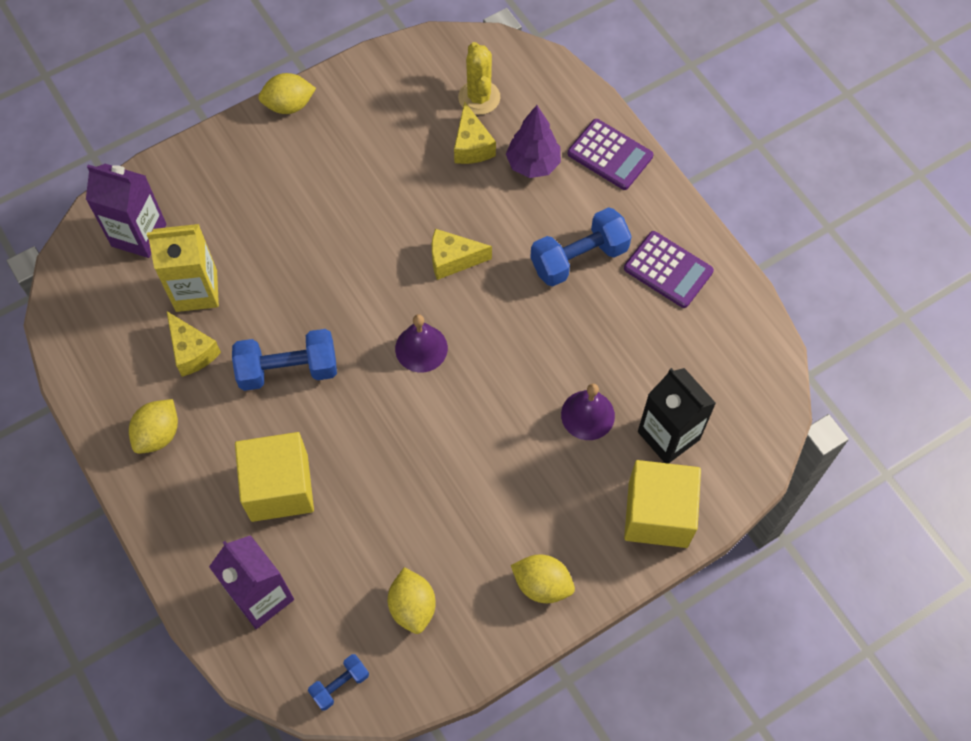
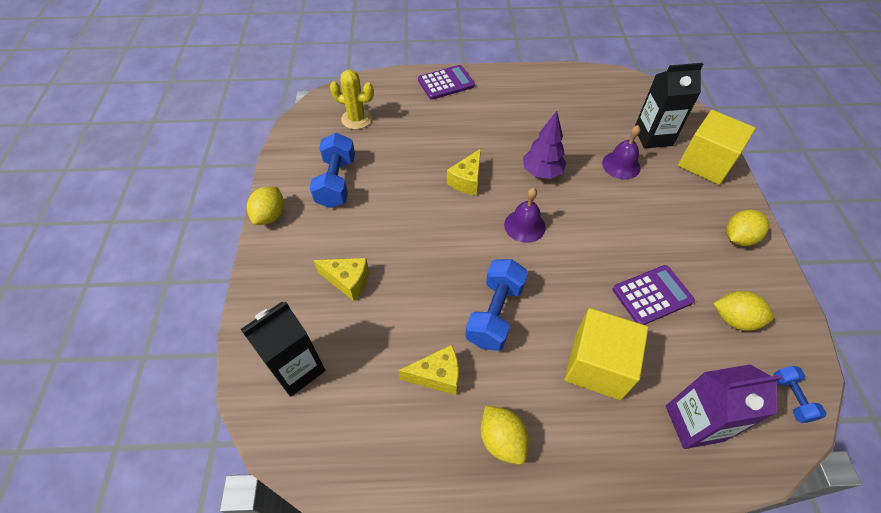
camera: 60 degrees left, 10 degrees down
(139, 235) = (297, 369): purple carton -> black carton
(196, 291) = (382, 347): yellow carton -> none
(472, 146) = (389, 137): yellow cheese -> yellow cheese (348, 281)
(533, 164) = (425, 116): purple tree -> purple tree (541, 172)
(579, 258) = (507, 124): blue dumbbell -> blue dumbbell (336, 182)
(668, 270) = (540, 92): purple calculator -> purple calculator (652, 295)

